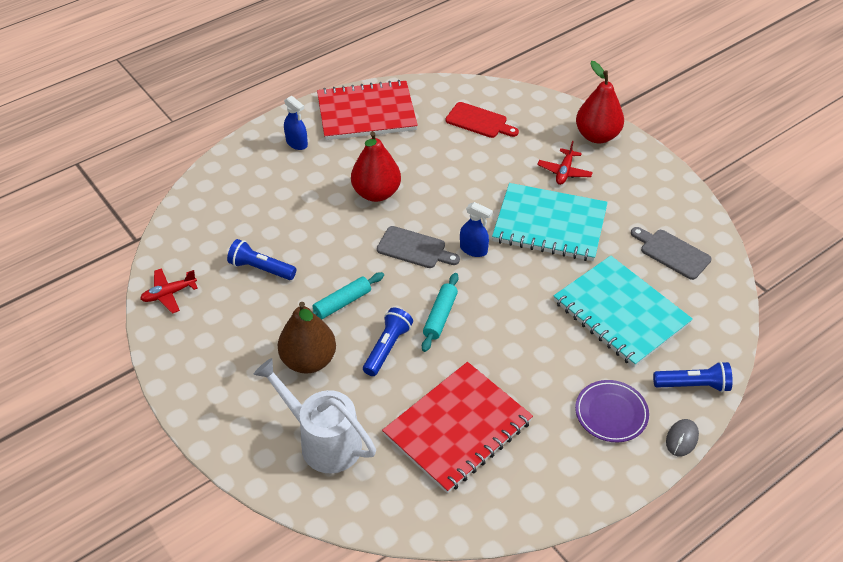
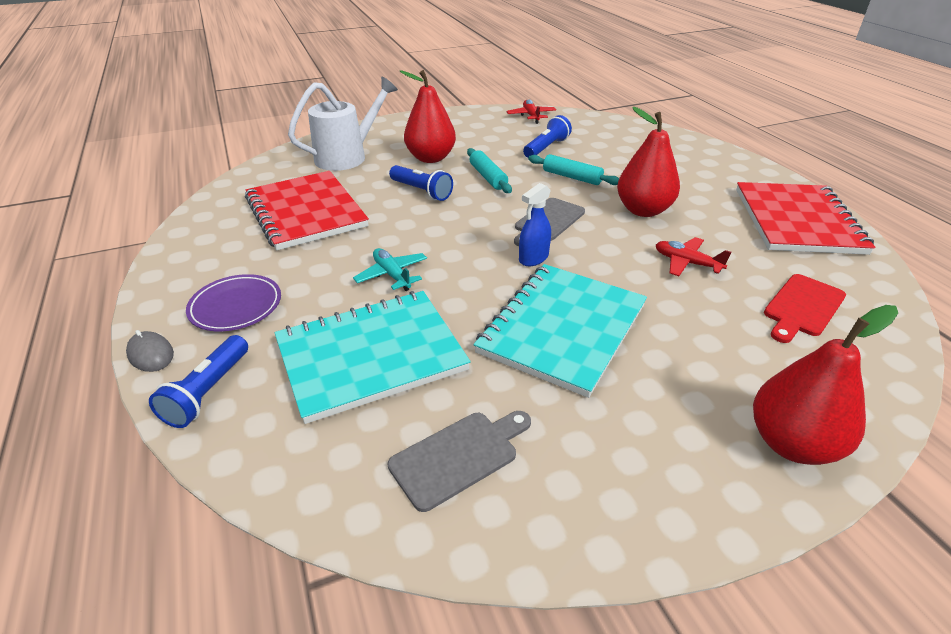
camera: 105 degrees right, 10 degrees down
(297, 143) = (729, 176): blue spray bottle -> none
(309, 360) = (431, 158): brown pear -> red pear
(440, 316) = (443, 223): turquoise rolling pin -> turquoise rolling pin (572, 177)
(530, 329) = (392, 275): none -> turquoise plane
(564, 172) = (683, 372): red plane -> red plane (686, 263)

